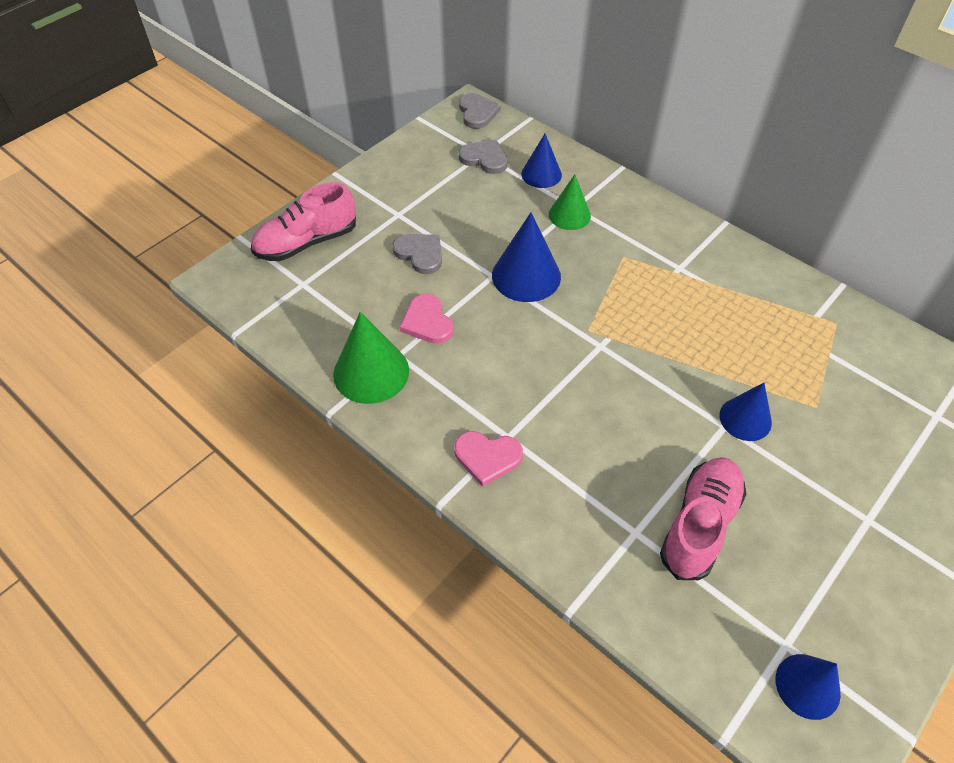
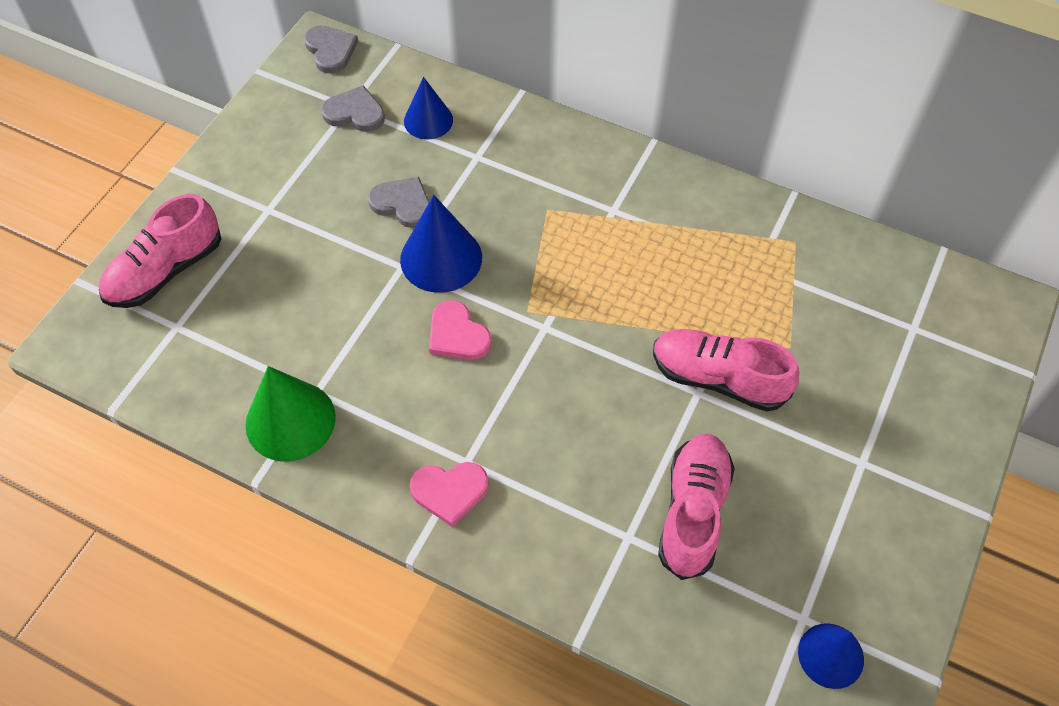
camera: 15 degrees left, 5 degrees up
(420, 254) = (309, 257): grey heart -> grey heart (403, 204)
(427, 322) = (340, 342): pink heart -> pink heart (457, 334)
(569, 215) = (473, 168): green cone -> none
(745, 419) = (718, 378): blue cone -> pink shoe

